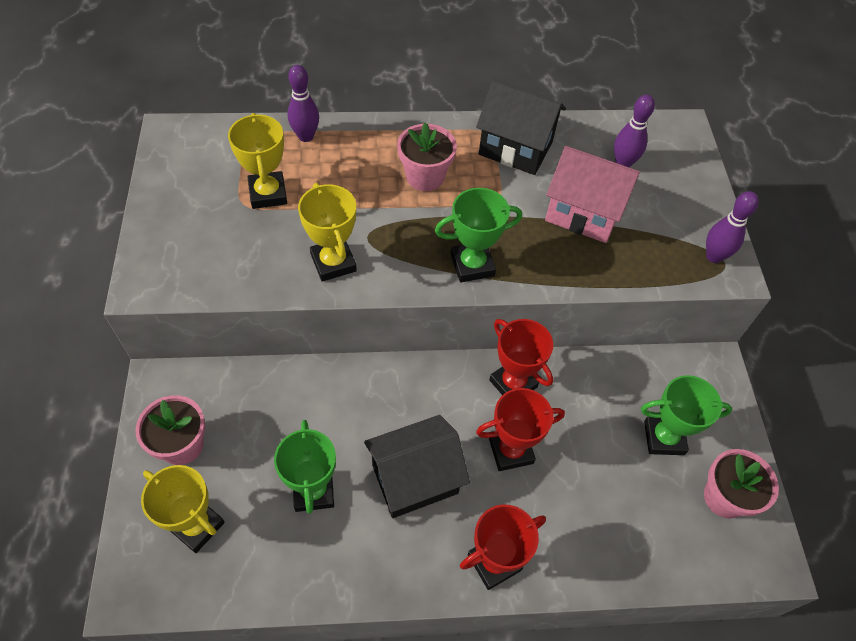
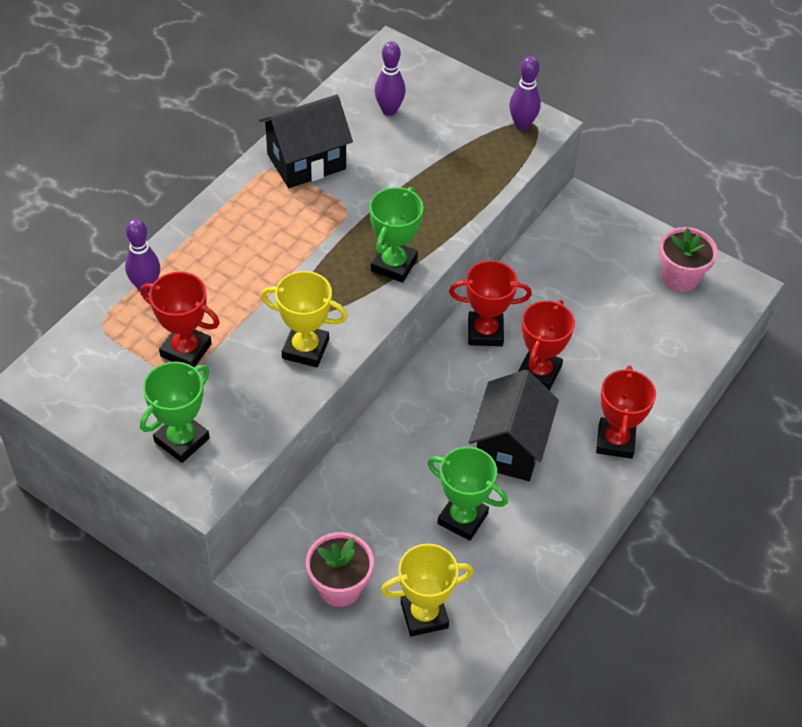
camera: 50 degrees left, 5 degrees down
(268, 194) = (186, 350): yellow trophy -> red trophy
(425, 177) = (276, 236): pink flower pot -> none
(583, 213) = (412, 167): pink house -> none
(664, 438) = (609, 276): green trophy -> green trophy (182, 440)

